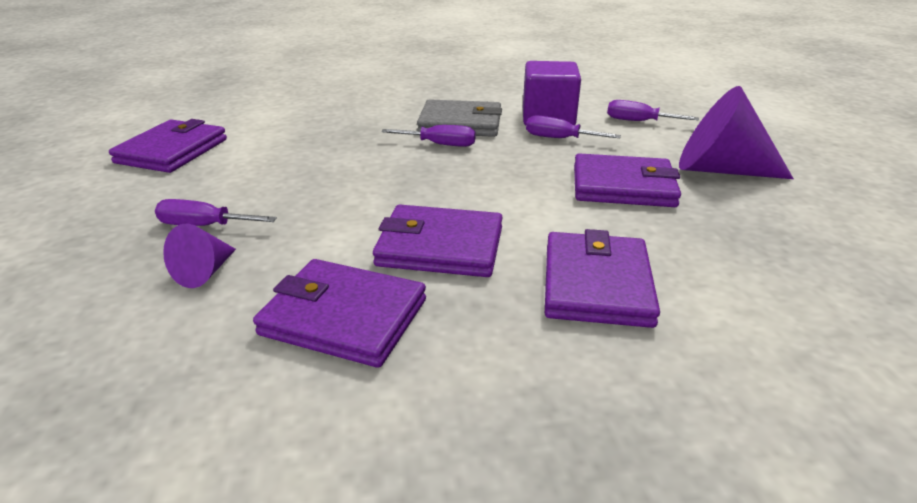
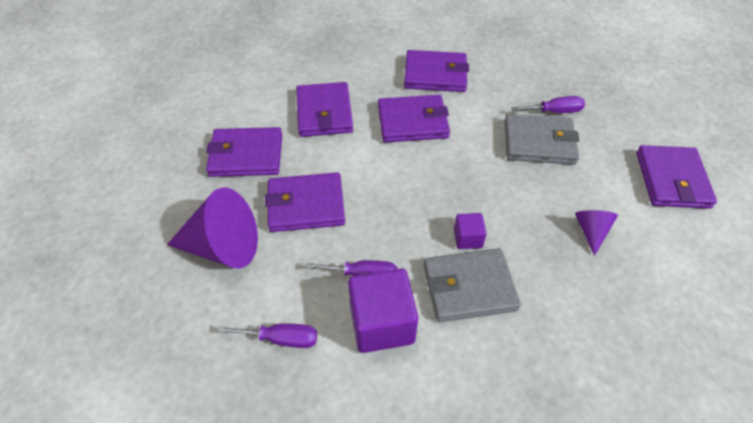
camera: 165 degrees right, 20 degrees up
(205, 272) = (519, 84): purple cone -> purple cone (591, 231)
(275, 198) = (539, 142): none -> grey wallet
(440, 145) = (467, 238): purple screwdriver -> purple cube
(728, 245) = (246, 155): none -> purple wallet

